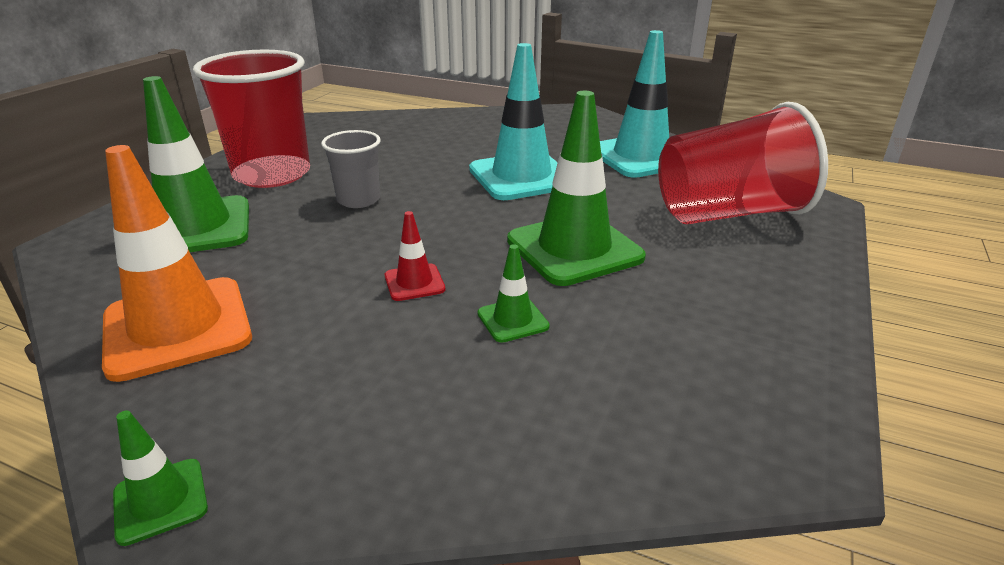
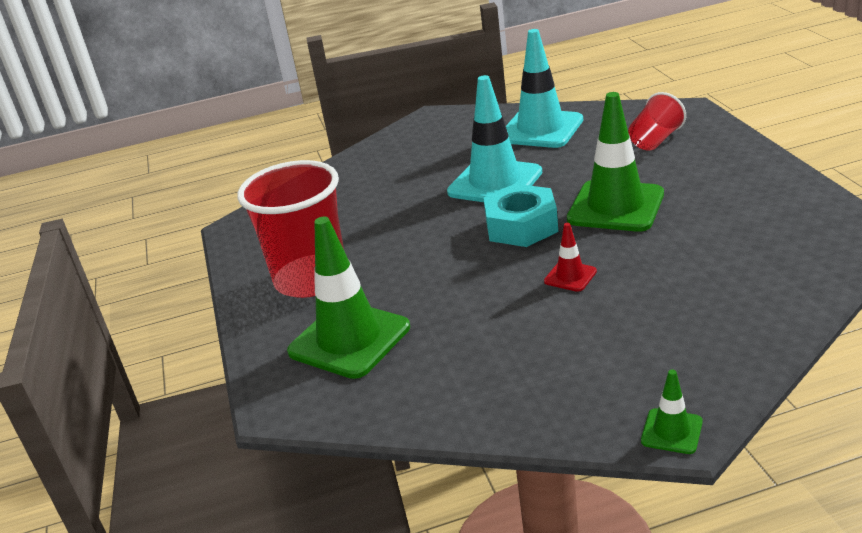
camera: 35 degrees left, 0 degrees up
(177, 327) = (492, 383): orange traffic cone -> none
(358, 200) = (421, 257): grey cup -> none
(469, 219) = (521, 226): none -> turquoise nut
(513, 320) = (659, 260): green traffic cone -> none
(728, 214) = (655, 140): red cup -> red cup, size x0.53

